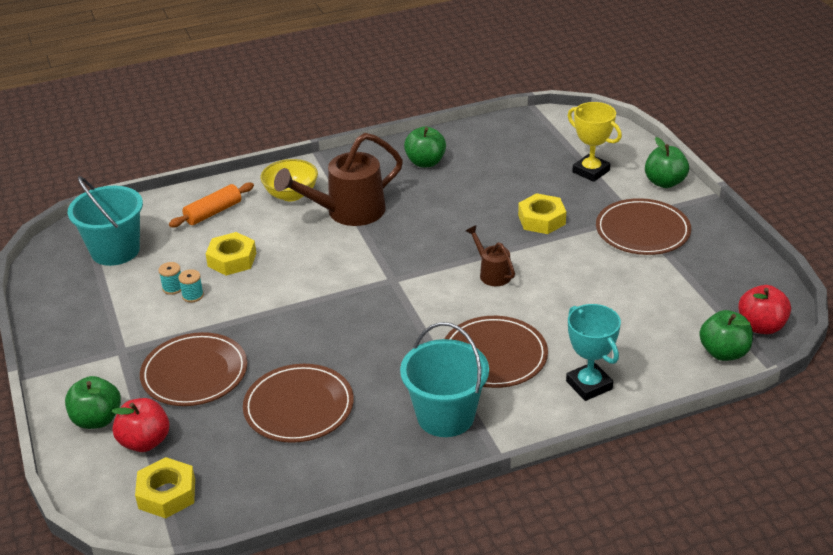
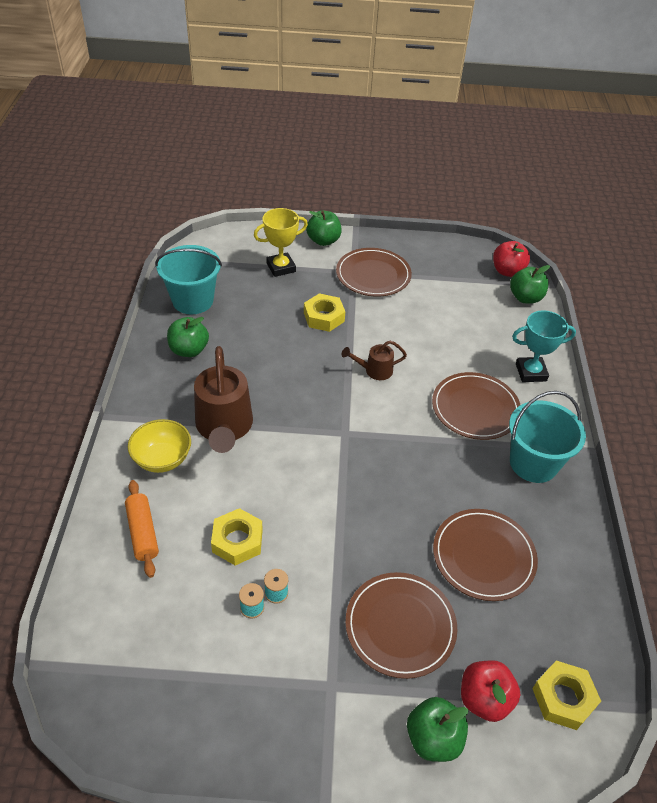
camera: 70 degrees left, 10 degrees up
(115, 250) = (145, 647): turquoise bucket -> turquoise bucket (193, 300)

